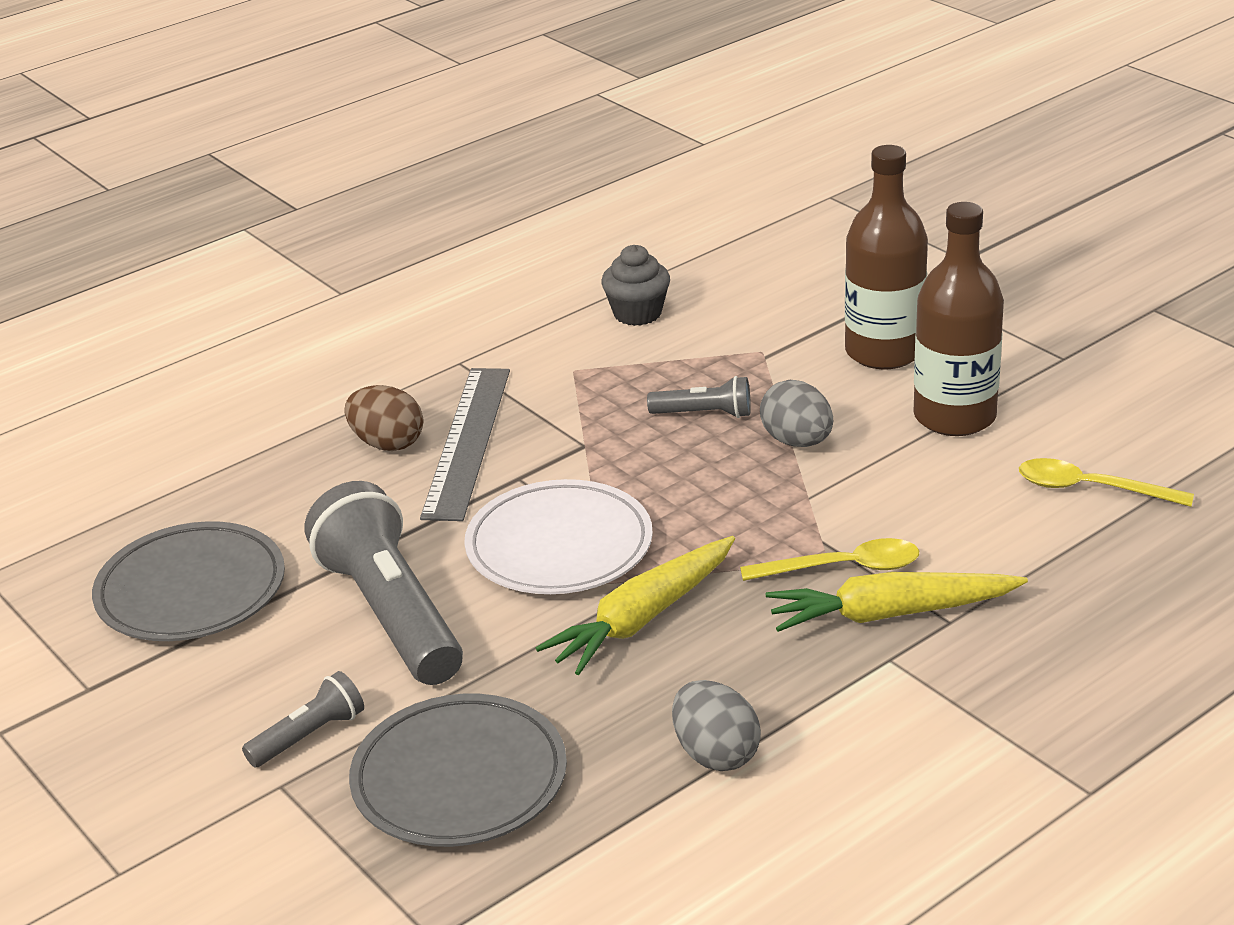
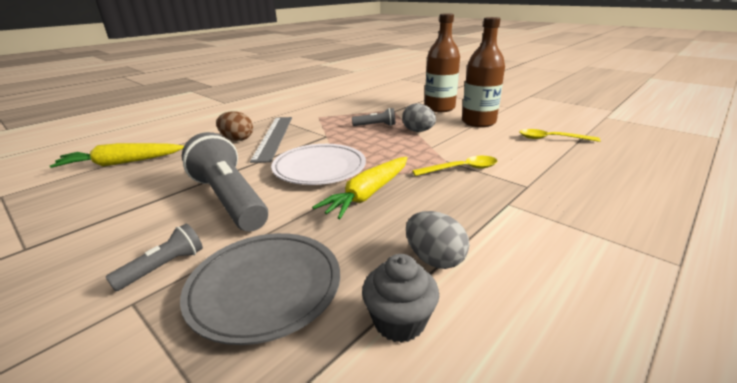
camera: 10 degrees left, 5 degrees down
(191, 590) = (118, 196): grey plate -> none
(637, 313) = (341, 103): grey cupcake -> grey cupcake (399, 321)
(890, 614) = (495, 185): yellow carrot -> yellow carrot (122, 163)

